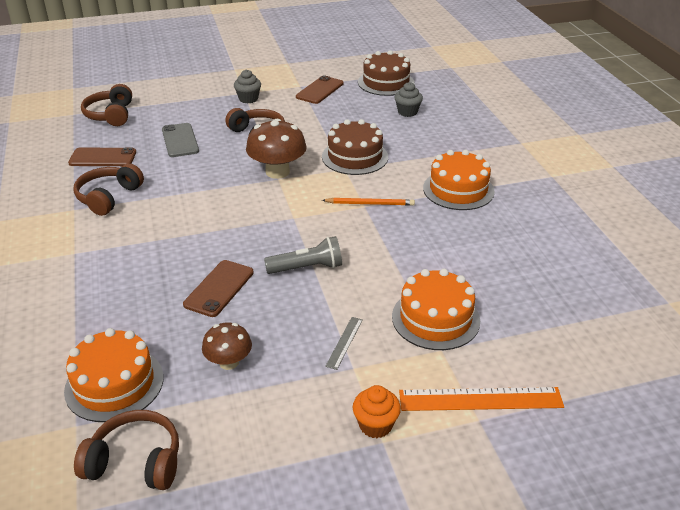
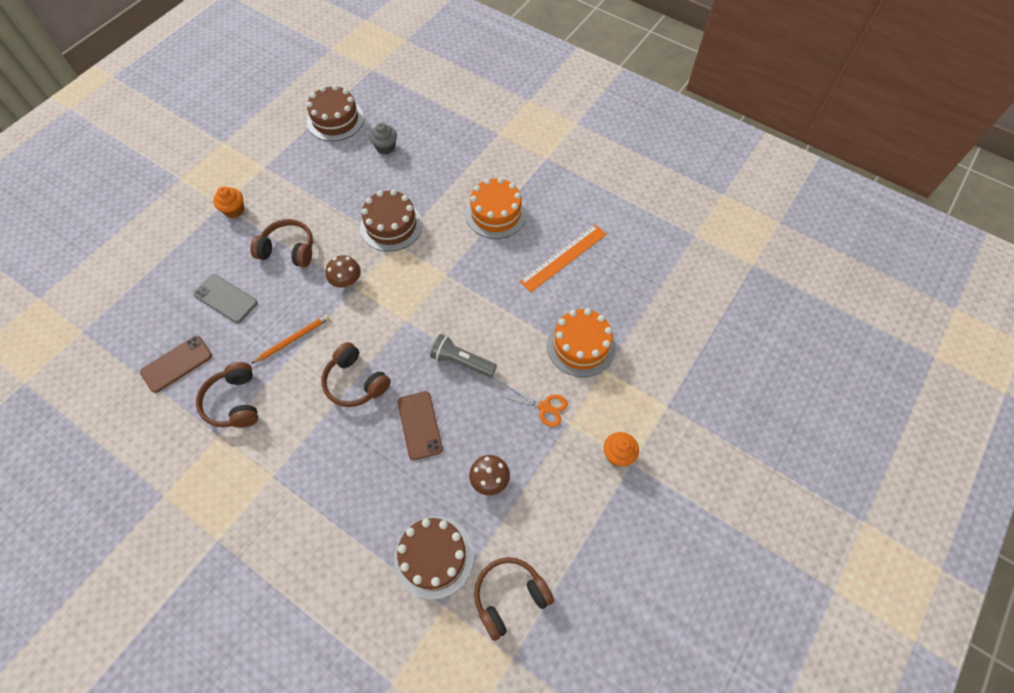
camera: 40 degrees left, 25 degrees up
(110, 115) = (122, 309): brown headphones -> brown headphones (355, 382)
(114, 384) = (434, 556): orange cake -> brown cake
(248, 99) = (234, 210): grey cupcake -> orange cupcake
(277, 172) = (346, 281): brown mushroom -> brown mushroom, size x0.60
(307, 268) = (461, 362): grey flashlight -> grey flashlight turned 105 degrees counterclockwise
(319, 90) = (287, 162): brown phone -> none
(344, 342) = (544, 407): grey ruler -> orange scissors
(370, 204) = (448, 269): orange pencil -> orange pencil (293, 339)
(480, 399) = (656, 390): orange ruler -> orange ruler (563, 257)

